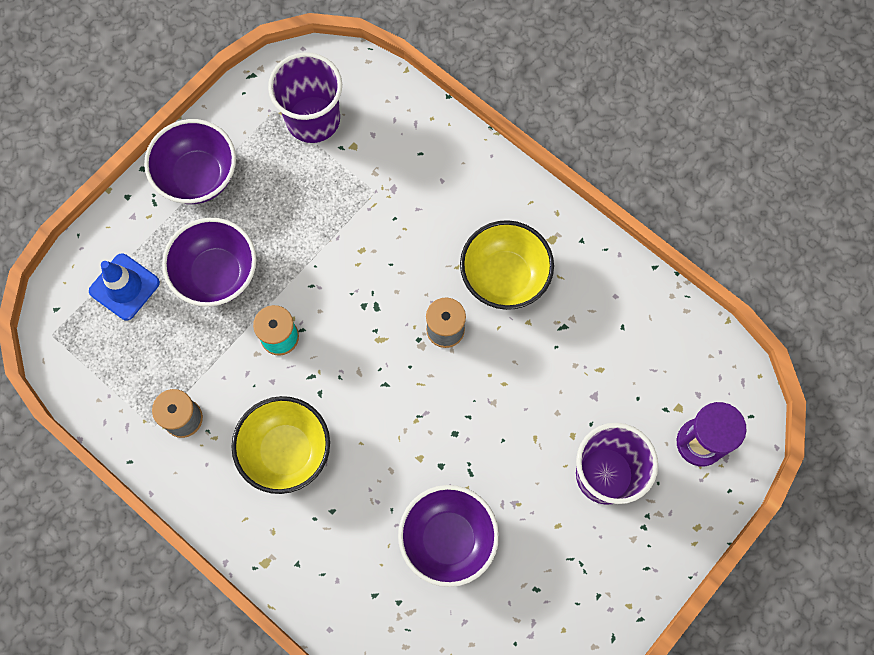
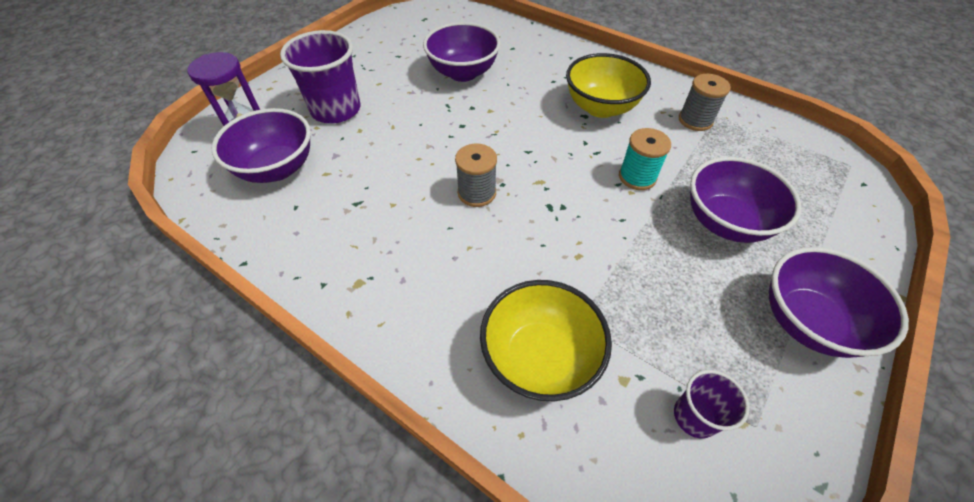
camera: 175 degrees right, 20 degrees down
(124, 287) = (812, 205): blue traffic cone -> none
(313, 119) = (694, 416): purple cup -> purple cup, size x0.53
(504, 277) = (416, 241): yellow bowl -> yellow bowl (540, 358)
(652, 380) = (277, 168): none -> purple bowl

